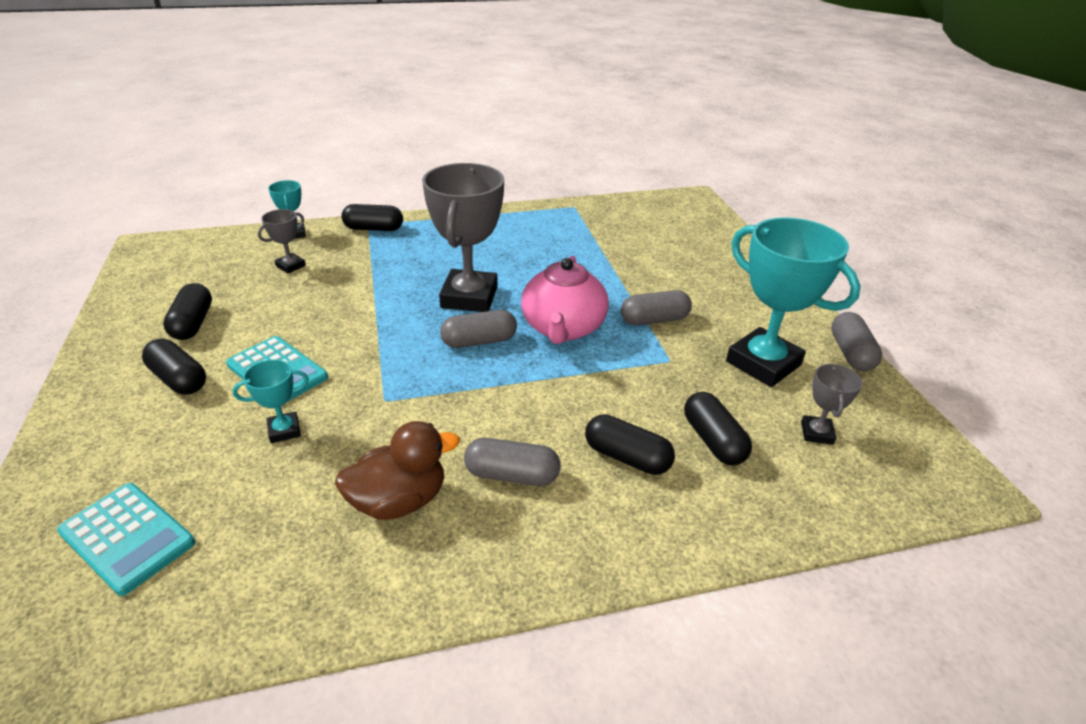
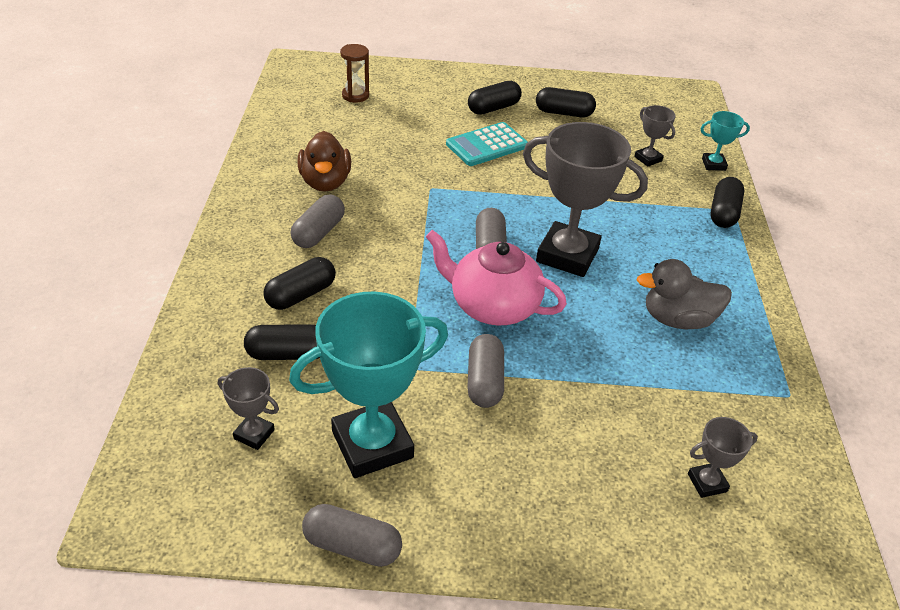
camera: 105 degrees right, 5 degrees up
(127, 537) = (355, 95): turquoise calculator -> brown hourglass
(284, 430) = (418, 145): turquoise trophy -> none
(524, 244) = (677, 319): none -> grey duck
(669, 231) = (707, 483): none -> grey trophy

